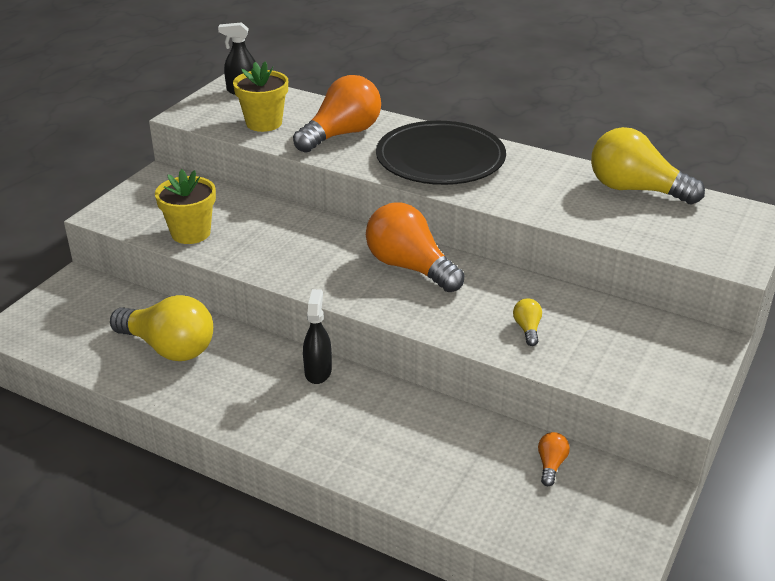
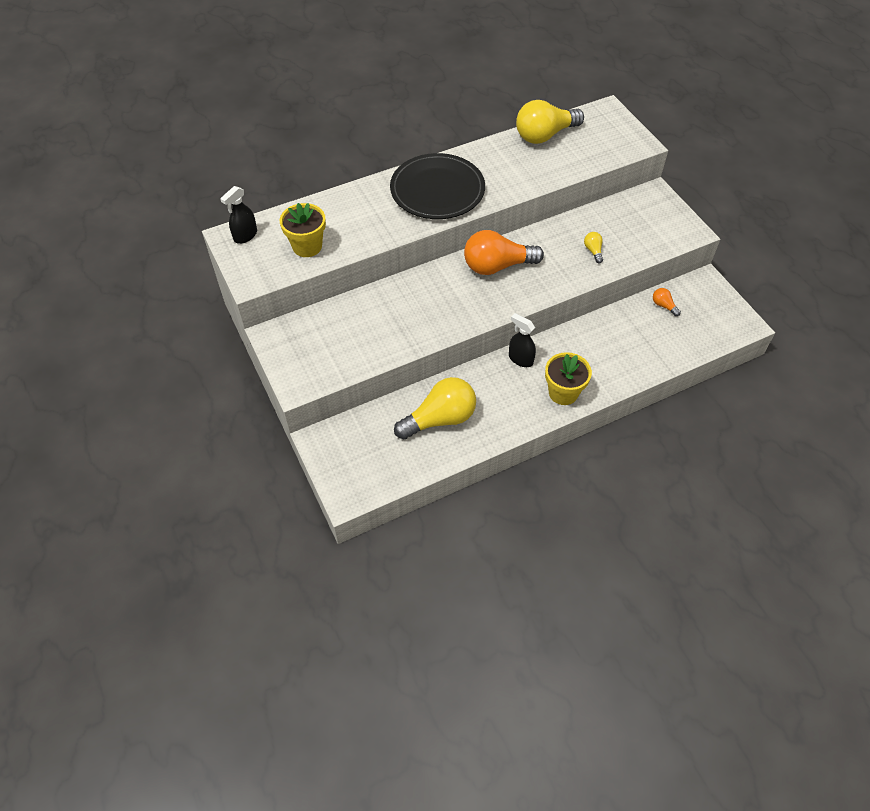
camera: 55 degrees left, 20 degrees up
(191, 233) = (366, 349): yellow flower pot -> yellow flower pot (563, 393)
(342, 134) = (362, 217): orange light bulb -> none
(527, 329) = (593, 251): yellow light bulb -> yellow light bulb turned 45 degrees clockwise

